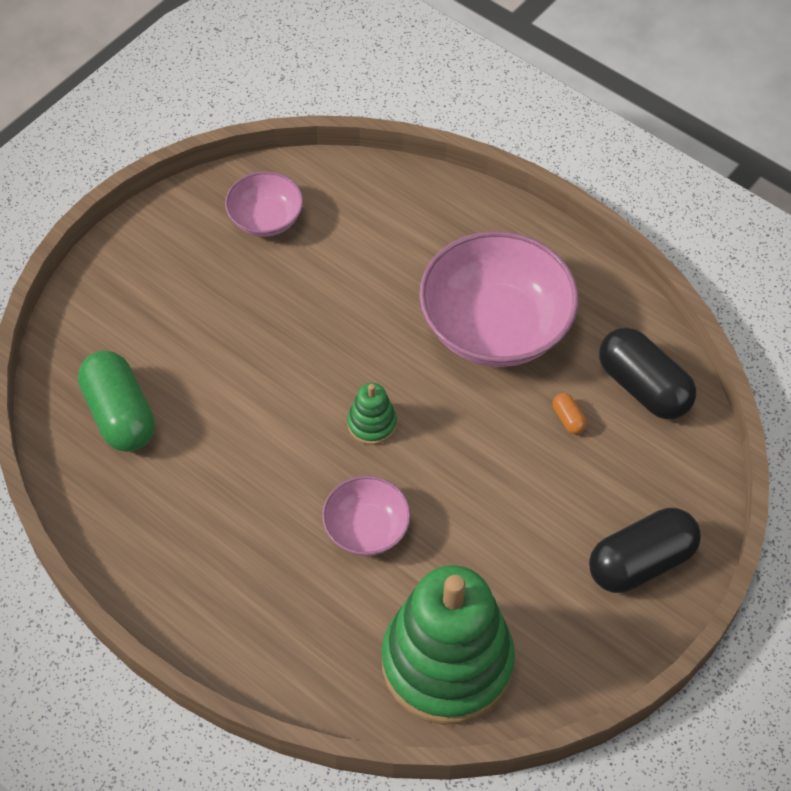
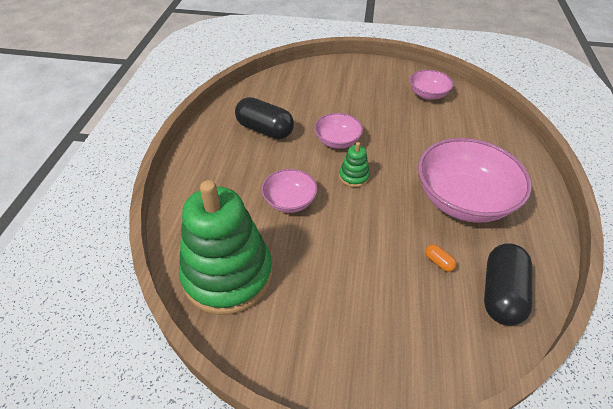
camera: 60 degrees right, 10 degrees down
(120, 414) = (285, 96): green capsule -> none
(285, 402) = (337, 141): none -> pink bowl
(568, 419) = (438, 262): orange capsule -> orange capsule turned 75 degrees counterclockwise
(640, 562) = (371, 354): black capsule -> black capsule (265, 130)

